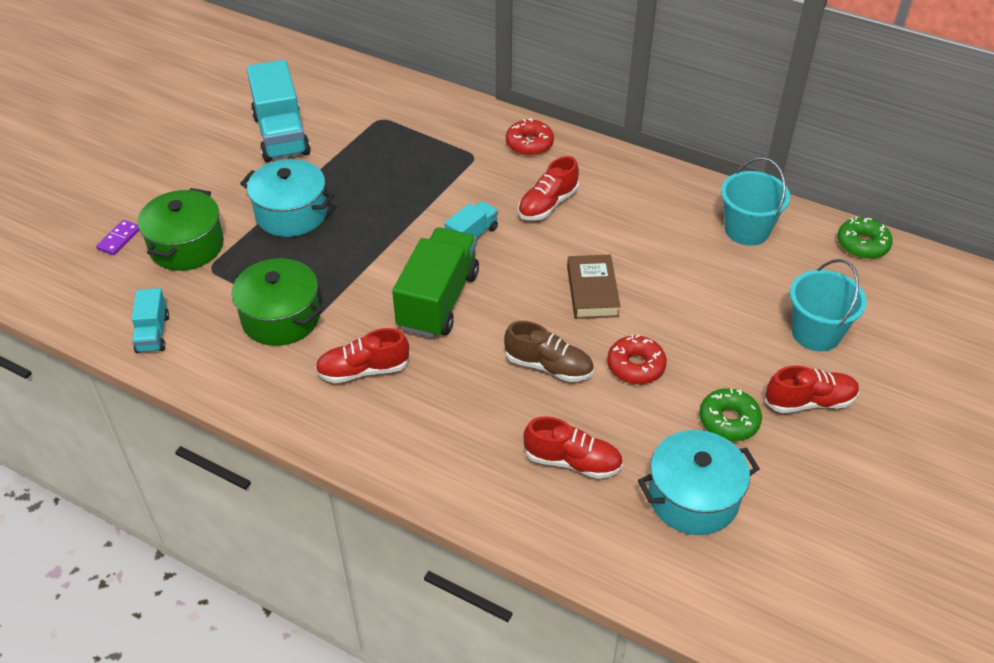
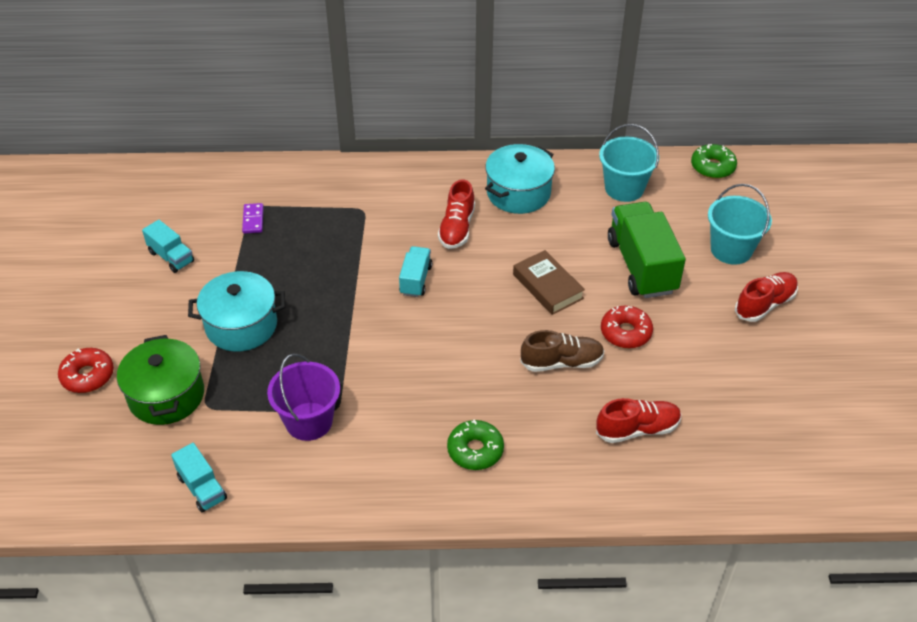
camera: 30 degrees left, 0 degrees up
(119, 239) = (93, 417): purple domino -> purple domino (253, 220)
(281, 135) = (171, 257): turquoise truck -> turquoise truck, size x0.52
(281, 318) = (309, 421): green pot -> purple bucket
(363, 370) = (417, 434): red shoe -> none
(438, 300) = (432, 347): green truck -> green truck (641, 266)
(529, 144) = (401, 181): red donut -> red donut (88, 376)
(693, 497) = (741, 414): turquoise pot -> turquoise pot (518, 193)
(728, 421) = (722, 344): green donut -> green donut (475, 450)

